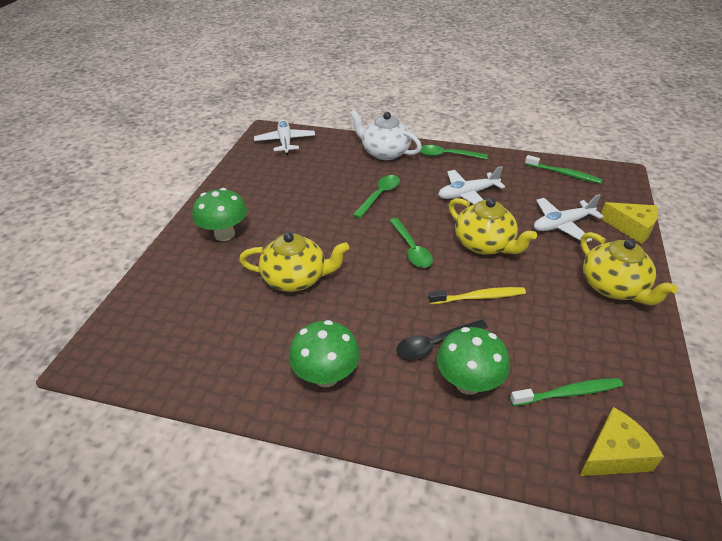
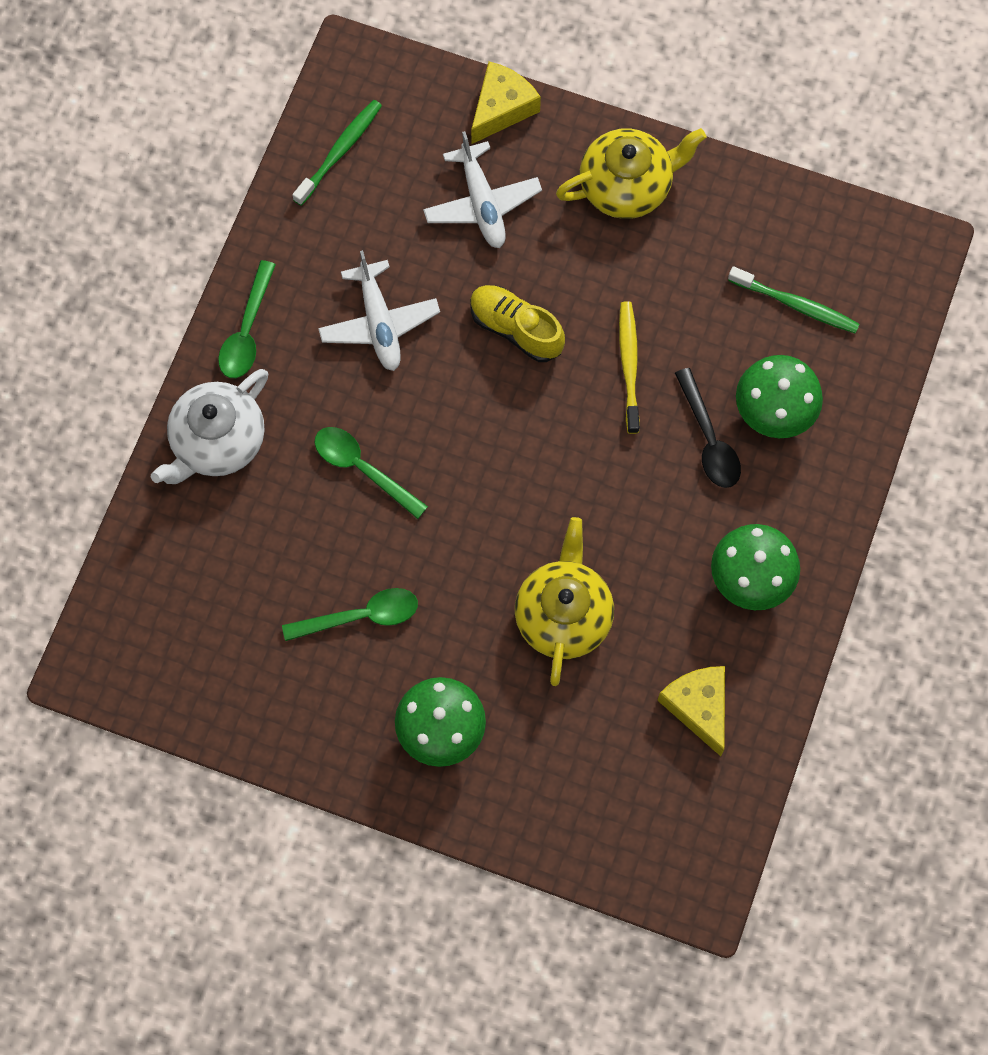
camera: 85 degrees left, 30 degrees up
(285, 142) = (142, 632): white plane -> none
(411, 249) = (514, 438): green spoon -> green spoon (360, 616)
(485, 244) = (516, 329): yellow teapot -> yellow shoe
(568, 393) = (796, 305): green toothbrush -> green toothbrush turned 120 degrees clockwise
(614, 454) = (876, 287): yellow cheese -> yellow cheese (698, 707)

